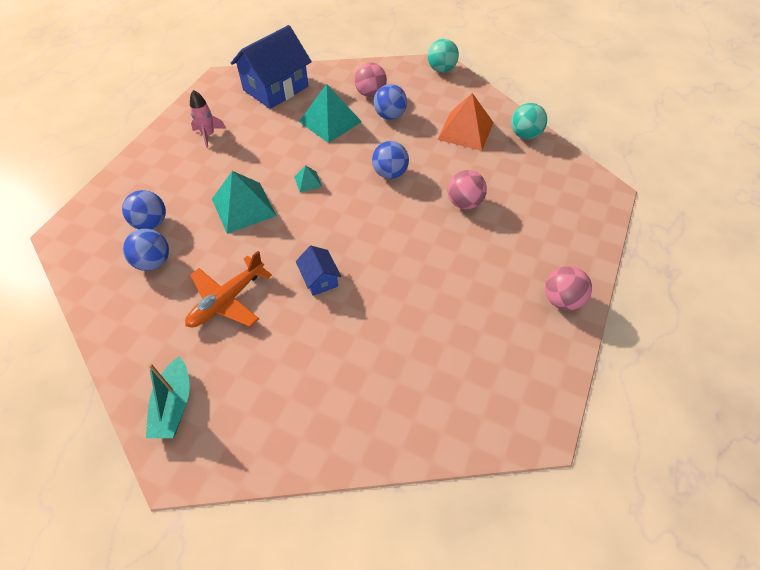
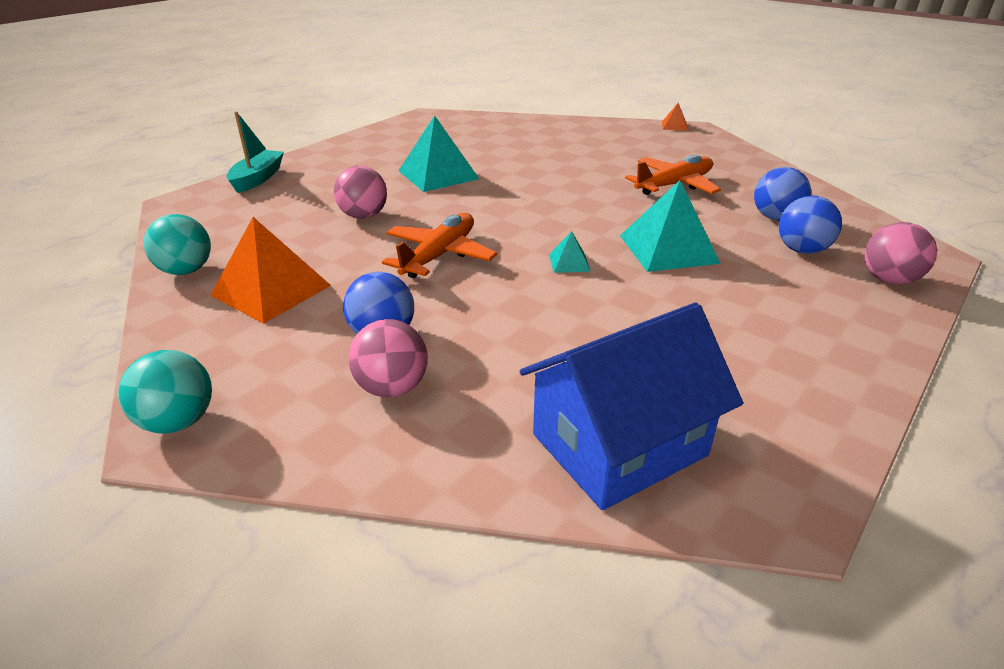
camera: 165 degrees left, 20 degrees down
(174, 405) = (708, 147): turquoise boat -> turquoise boat (257, 178)
(203, 473) = (674, 126): none -> orange pyramid
(208, 135) = (761, 355): pink rocket -> none
(319, 279) = (571, 186): blue house -> none
(330, 121) = (506, 343): turquoise pyramid -> turquoise pyramid (438, 174)
(390, 173) = (439, 255): blue ball -> orange plane
(561, 300) = (340, 152): pink ball -> pink ball (889, 279)

